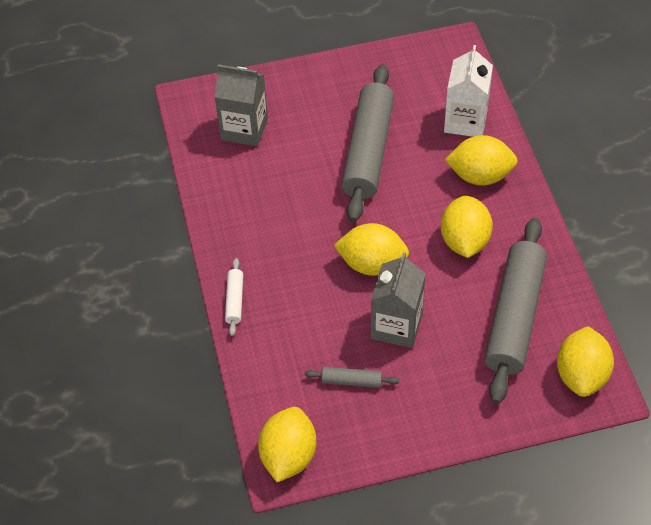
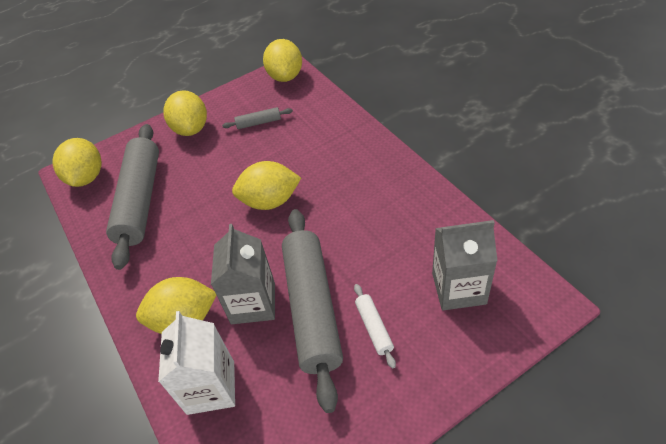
camera: 165 degrees right, 5 degrees down
(234, 300) = (371, 141): white rolling pin -> white rolling pin (374, 328)
(396, 326) = (235, 164): grey carton -> grey carton (253, 303)
(464, 241) = (191, 247): yellow lemon -> yellow lemon (191, 129)

